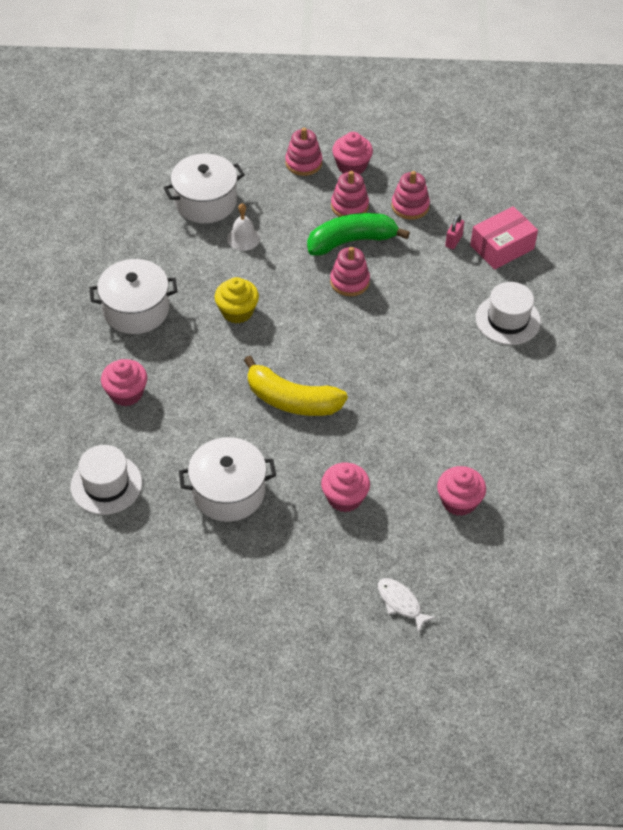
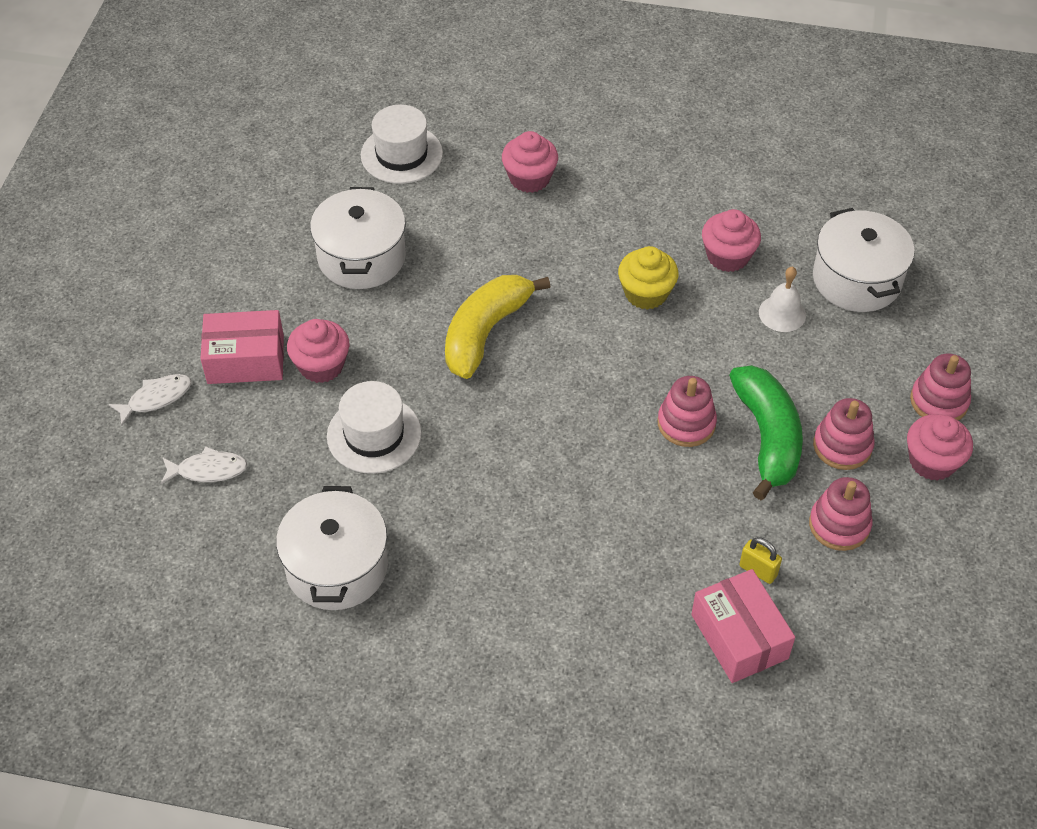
camera: 100 degrees right, 0 degrees up
(136, 310) = (662, 195): white pot -> white pot (337, 567)
(349, 550) = (245, 359): none -> pink box
(453, 241) = (758, 570): pink padlock -> yellow padlock
(458, 550) = (208, 470): none -> white fish
(459, 501) = (280, 485): pink cupcake -> pink cupcake (727, 256)
(508, 320) = (584, 611): white hat -> white hat (374, 434)

